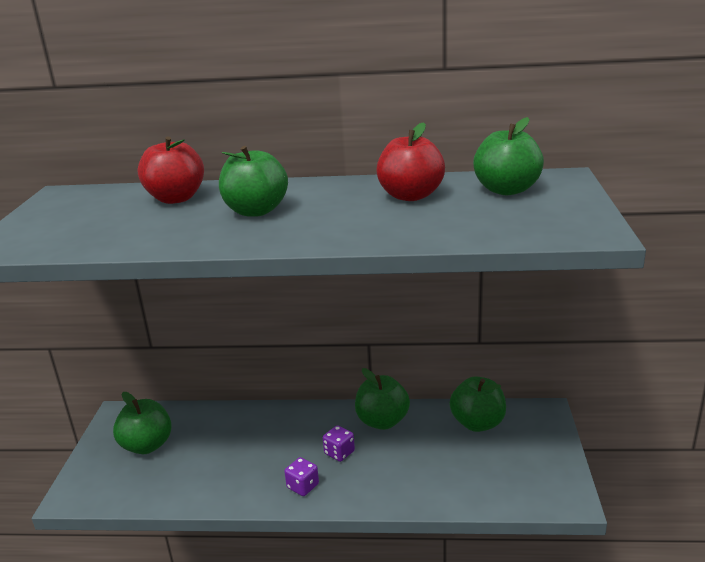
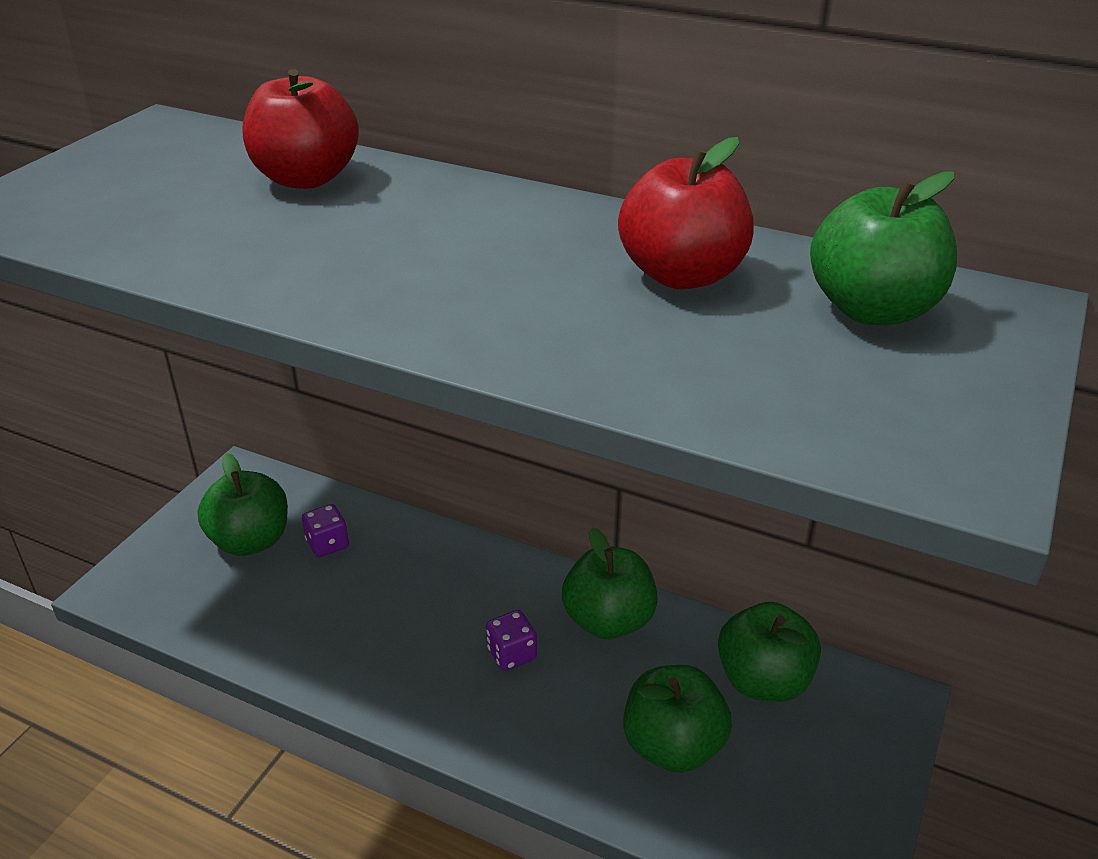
camera: 20 degrees right, 10 degrees up
(256, 211) = (401, 239): green apple -> green apple (673, 746)
(303, 486) = (426, 693): purple dice -> purple dice (327, 544)

